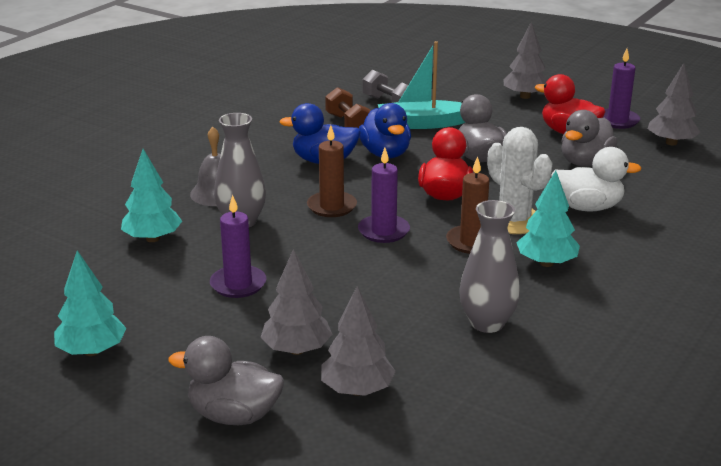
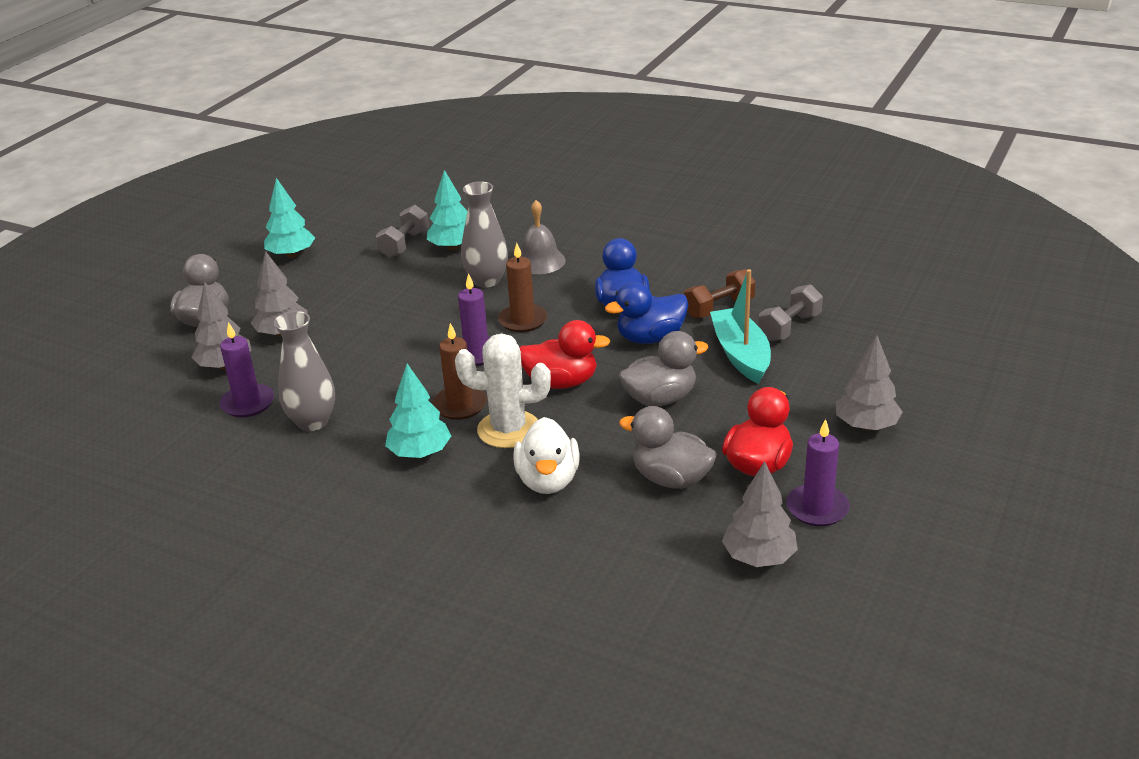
camera: 85 degrees right, 5 degrees up
(123, 268) = (404, 244): none -> grey dumbbell
(238, 284) = (380, 295): purple candle -> purple candle (248, 403)
(514, 221) = (508, 429): white cactus -> white cactus turned 45 degrees clockwise

